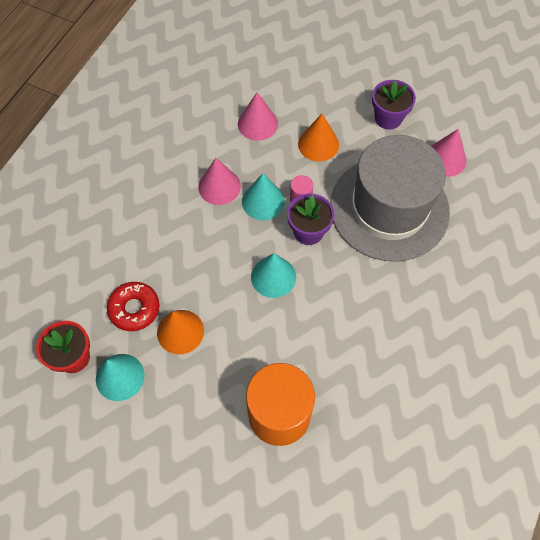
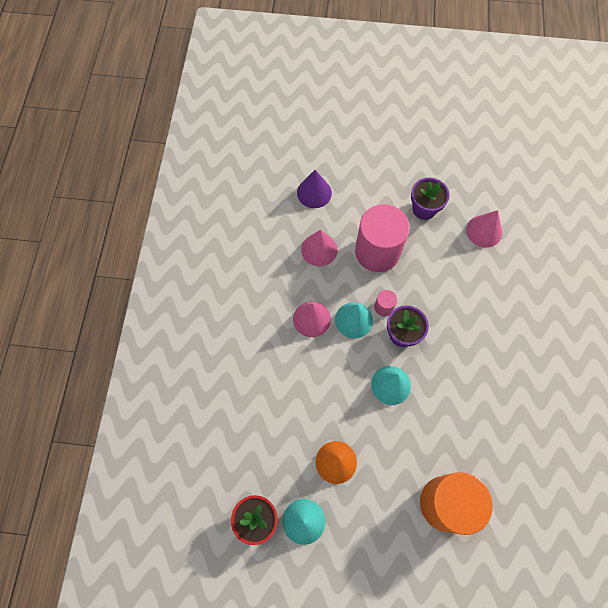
camera: 20 degrees left, 5 degrees up
(134, 309) = (289, 456): red donut -> none
(277, 69) = (314, 192): none -> purple cone
(318, 144) = (377, 252): orange cone -> pink cylinder
(389, 208) = (458, 291): grey hat -> none

